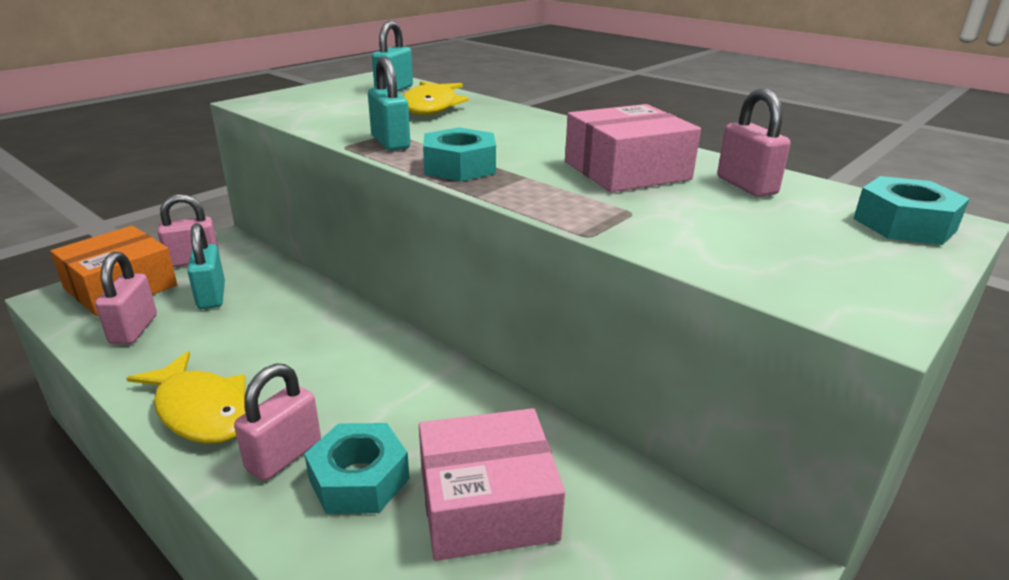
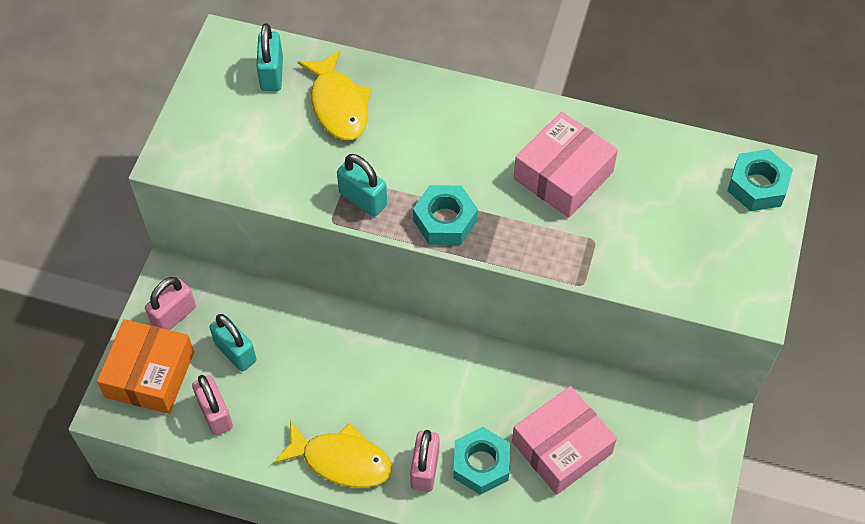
camera: 25 degrees left, 30 degrees up
(746, 186) = (651, 167): pink padlock -> none

